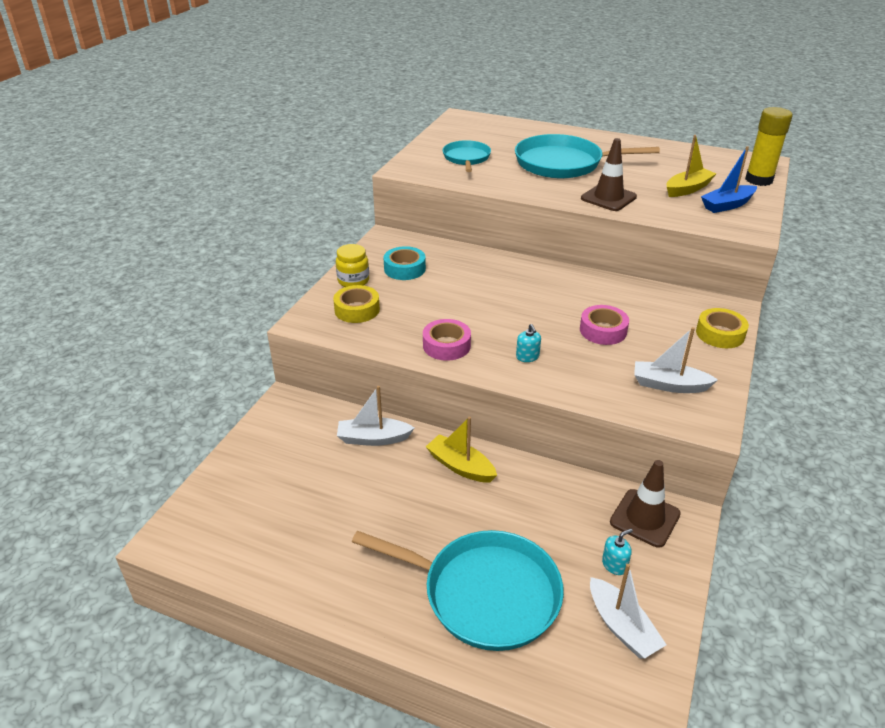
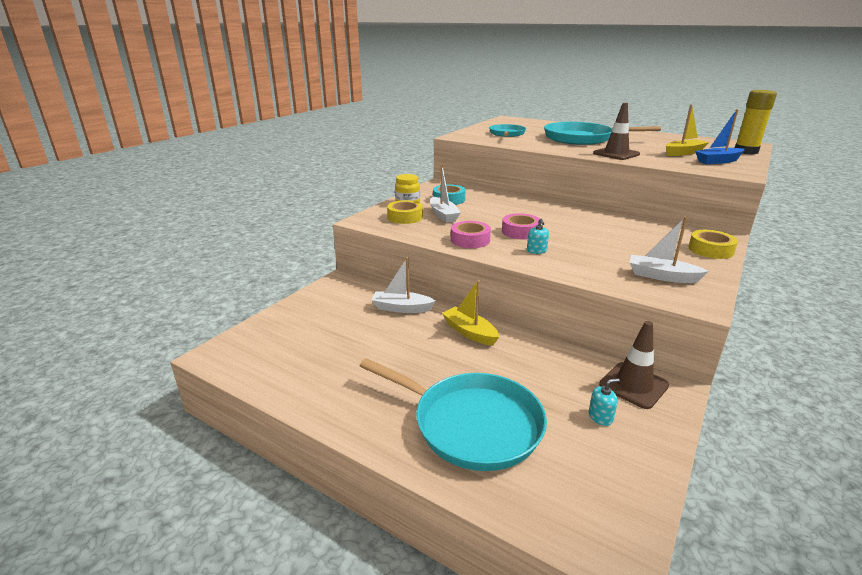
camera: 10 degrees right, 10 degrees down
(603, 330) = (604, 241): pink tape -> pink tape (520, 232)
(622, 627) = (603, 468): white boat -> white boat (443, 215)

